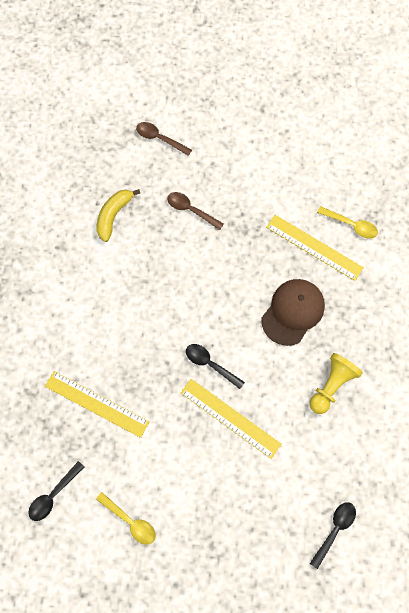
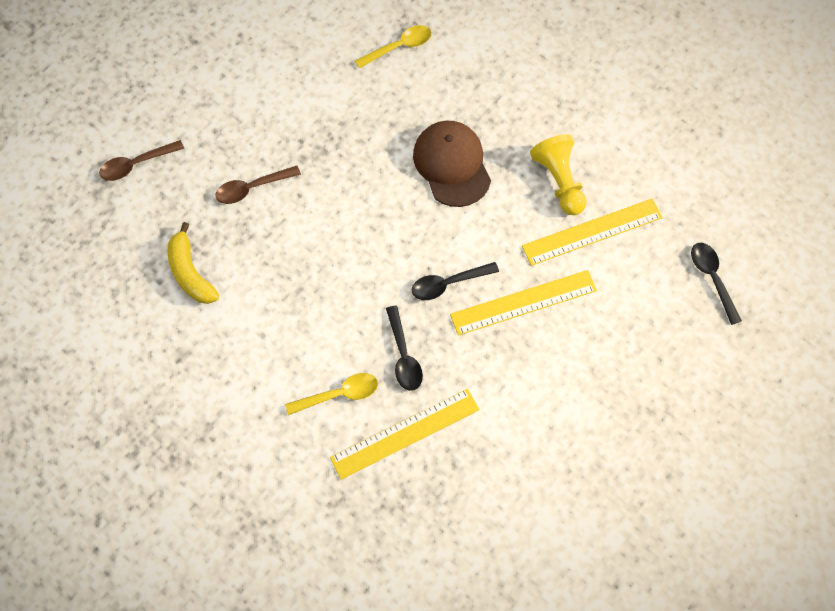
camera: 55 degrees left, 5 degrees down
(53, 495) = (478, 548): black spoon -> black spoon (404, 356)
(130, 521) = (566, 480): yellow spoon -> yellow spoon (339, 394)
(314, 247) = (396, 97): yellow ruler -> yellow ruler (592, 232)

